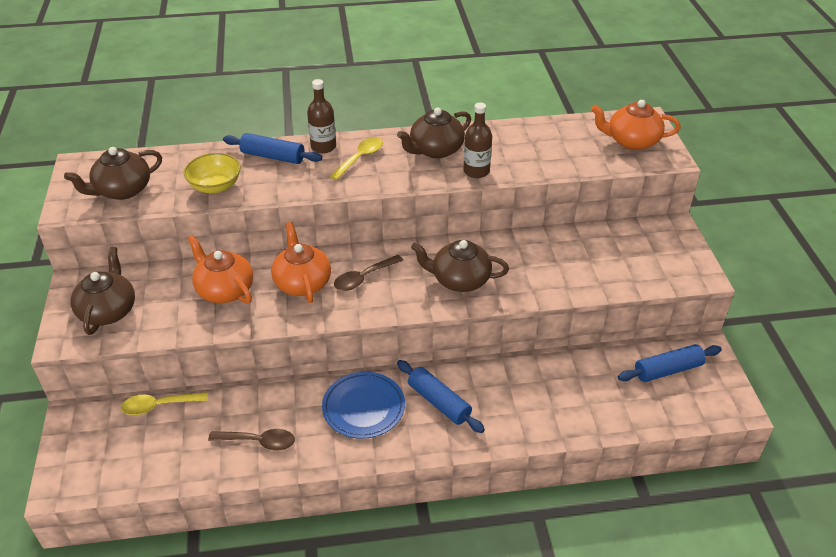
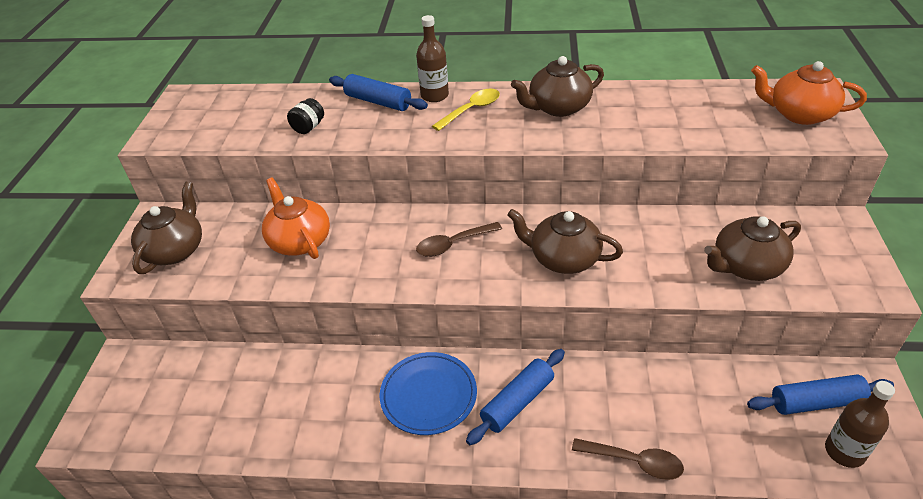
camera: 15 degrees right, 0 degrees up
(122, 190) = (214, 124): brown teapot -> brown teapot (746, 266)
(159, 406) = (211, 360): yellow spoon -> none
(215, 186) = (308, 127): yellow bowl -> black jar
(259, 442) = (302, 419): brown spoon -> brown spoon (634, 462)
(302, 282) = (384, 242): orange teapot -> none
(439, 402) = (517, 402): blue rolling pin -> blue rolling pin turned 75 degrees clockwise
(476, 171) = (601, 134): brown bottle -> brown bottle (844, 451)

